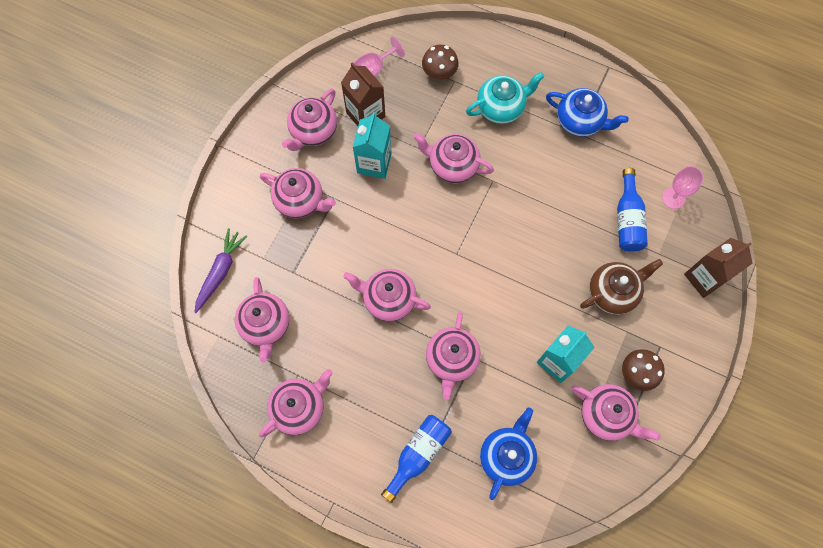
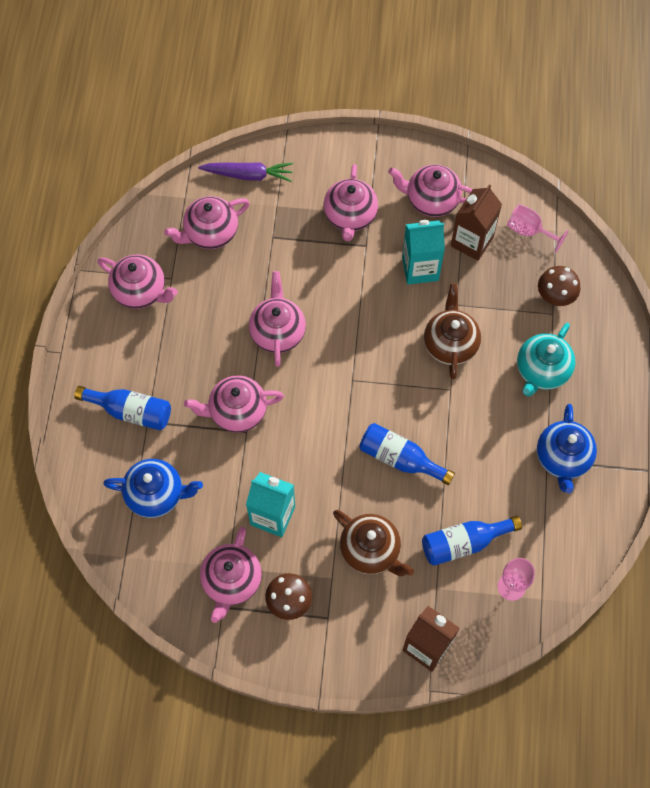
camera: 70 degrees right, 5 degrees down
(452, 165) = (450, 344): pink teapot -> brown teapot
(501, 107) = (541, 371): turquoise teapot -> turquoise teapot turned 75 degrees clockwise
(540, 241) = (400, 458): none -> blue bottle

